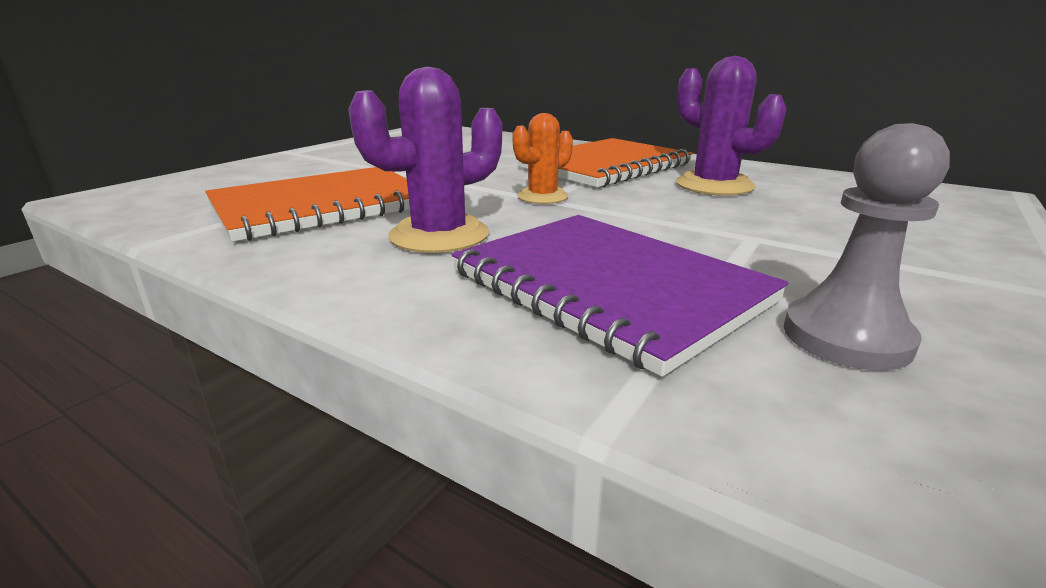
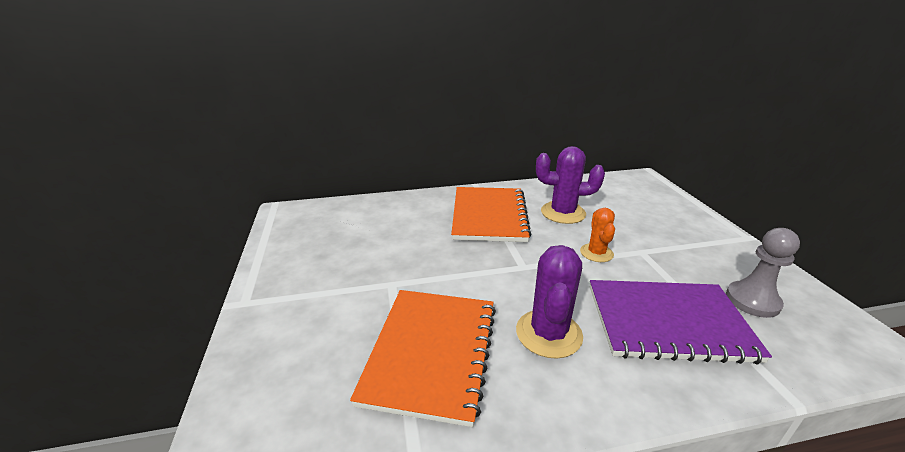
camera: 45 degrees left, 5 degrees up
(542, 197) = (520, 265): orange cactus -> orange cactus (596, 253)

